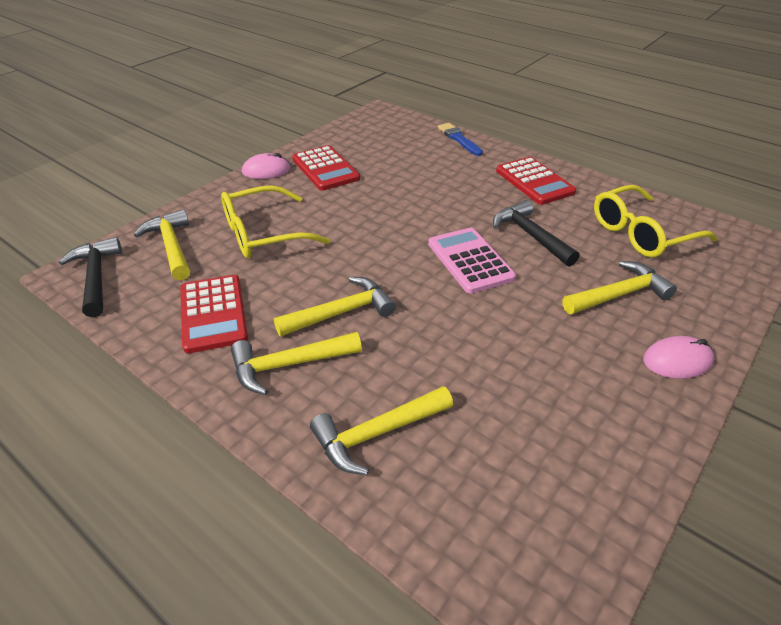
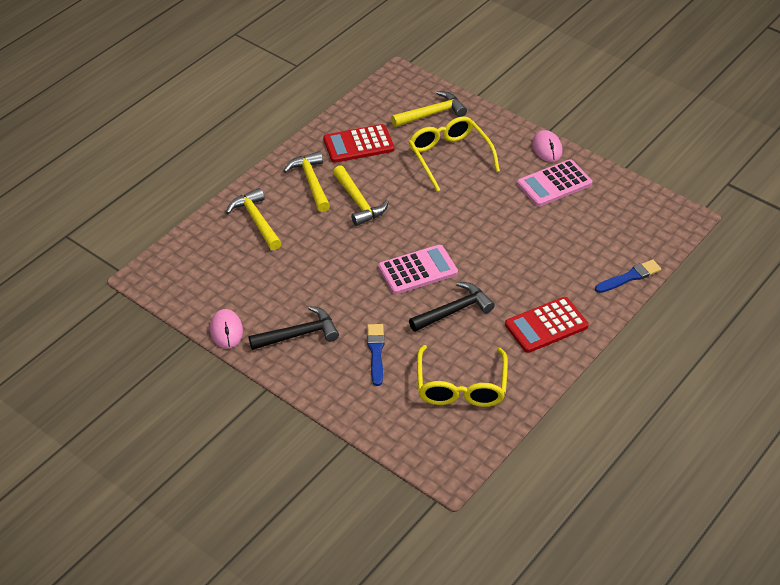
camera: 90 degrees right, 5 degrees up
(96, 277) = (396, 87): black hammer -> black hammer (299, 334)
(325, 169) = (554, 184): red calculator -> pink calculator
(619, 294) = (376, 352): yellow hammer -> blue brush
(641, 233) = (461, 386): yellow glasses -> yellow glasses turned 150 degrees counterclockwise
(677, 360) = (304, 368): pink mouse -> pink mouse (226, 330)

